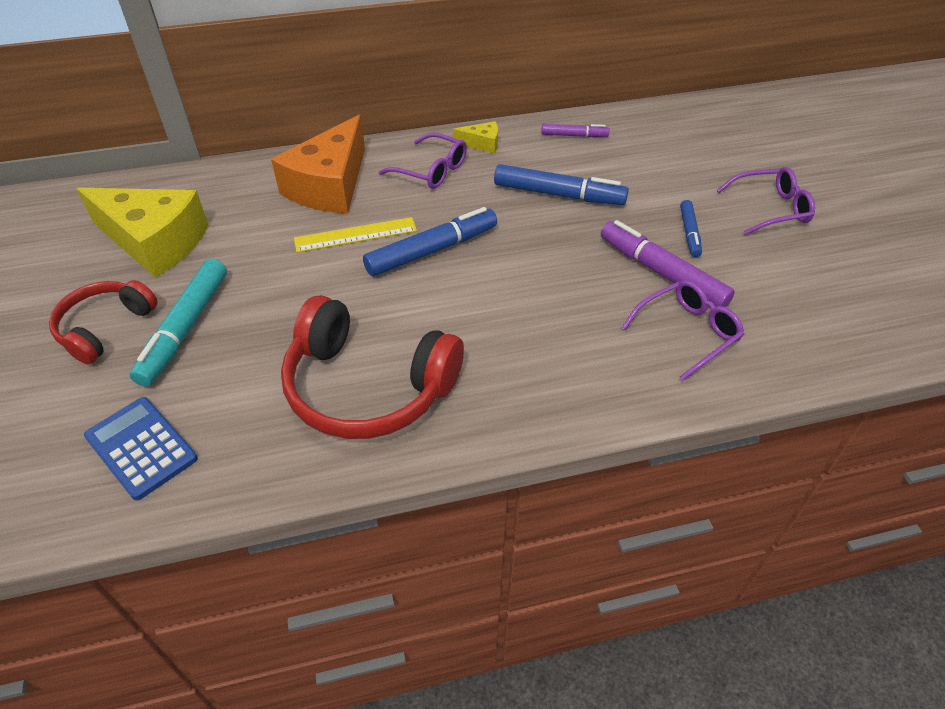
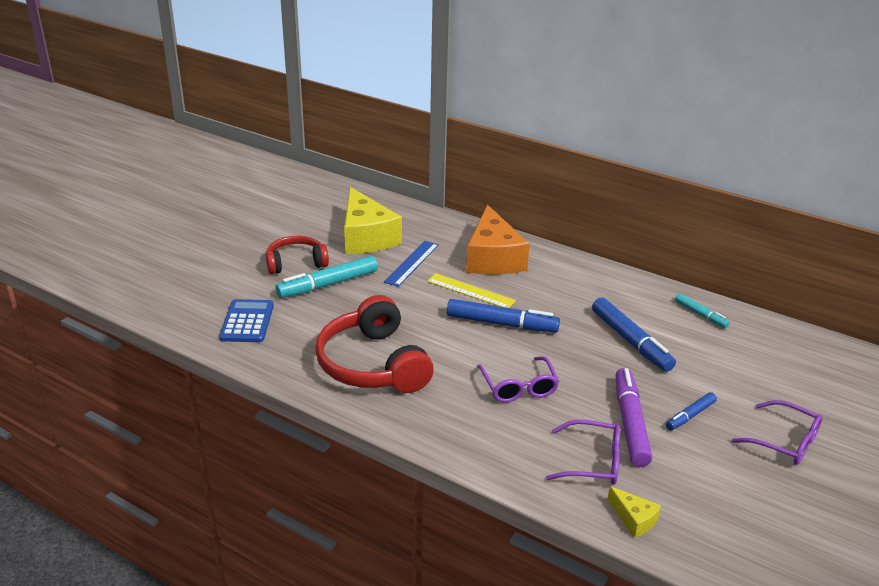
camera: 45 degrees right, 15 degrees down
(251, 241) = (412, 263): none -> blue ruler
(330, 185) = (493, 258): orange cheese -> orange cheese turned 75 degrees counterclockwise
(431, 170) = (566, 282): purple glasses -> purple glasses (518, 387)
(482, 144) = (624, 285): yellow cheese -> yellow cheese (634, 519)
(574, 135) = (700, 315): purple marker -> turquoise marker

